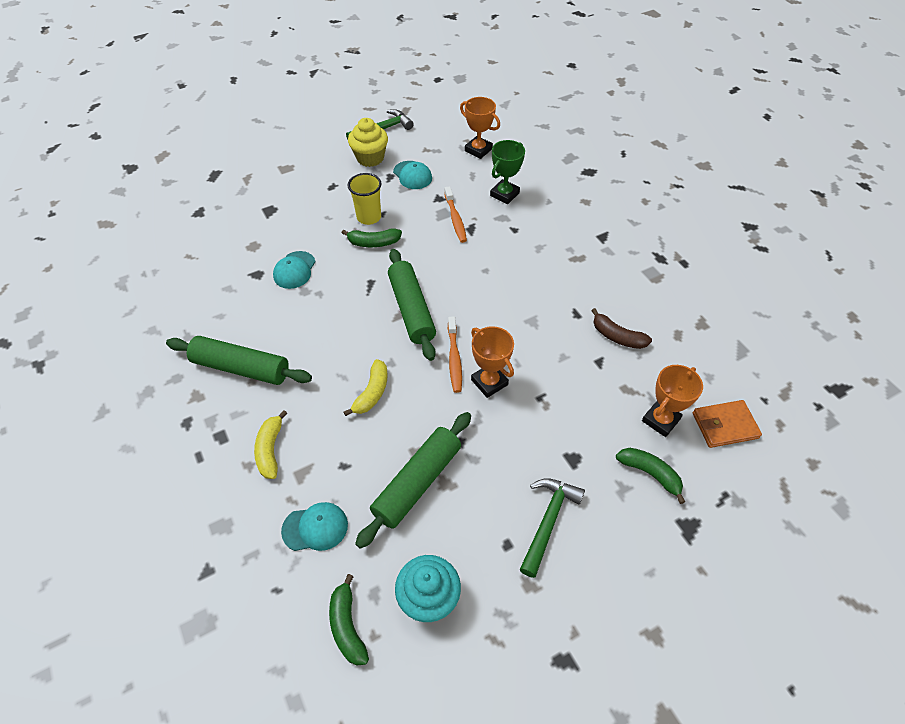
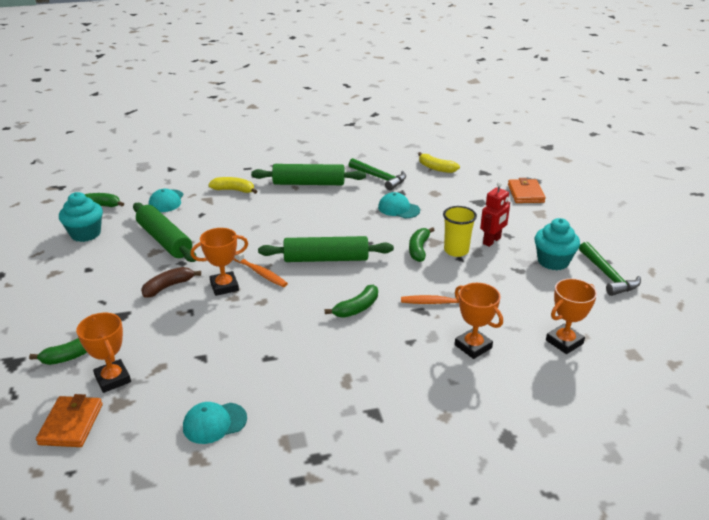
camera: 105 degrees right, 20 degrees down
(241, 368) = (309, 183): green rolling pin -> green rolling pin turned 60 degrees clockwise
(246, 179) = (525, 193): none -> orange wallet
(345, 195) = (492, 241): none -> red robot
(370, 158) = (553, 261): yellow cupcake -> turquoise cupcake
(372, 393) = (252, 231): yellow banana -> yellow banana (436, 168)
(412, 175) = (519, 285): turquoise cap -> turquoise cap (214, 423)
(454, 359) = (260, 272): orange toothbrush -> orange toothbrush turned 150 degrees counterclockwise
(484, 270) = (356, 308): none -> green banana
(504, 194) = (473, 346): green trophy -> orange trophy
(548, 521) = (86, 290): green hammer -> green hammer (380, 178)
(617, 336) = (223, 379): brown banana -> brown banana (168, 287)

